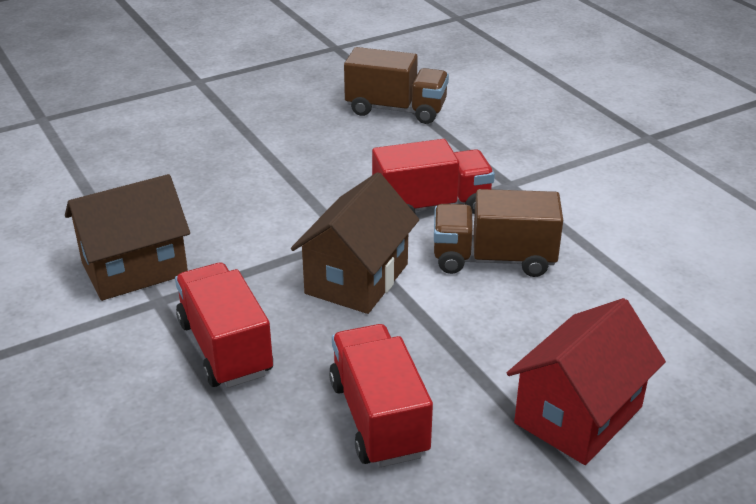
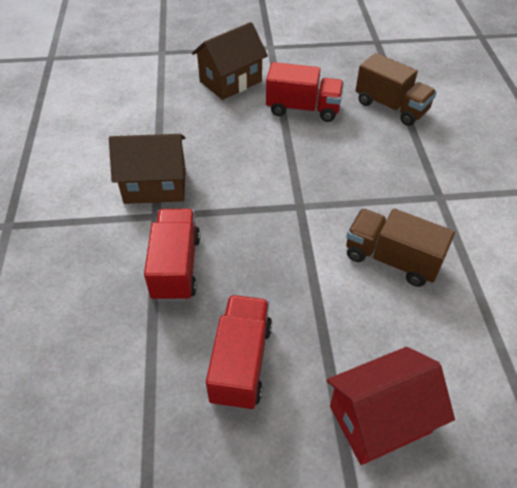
camera: 25 degrees right, 15 degrees up
(357, 279) = (287, 242): brown house -> brown house (230, 81)
(431, 206) = (371, 198): red truck -> red truck (303, 109)

